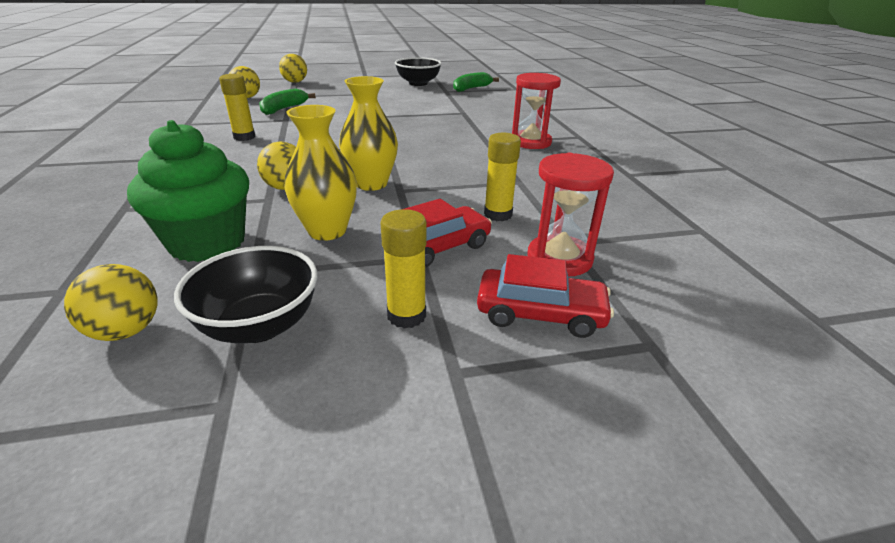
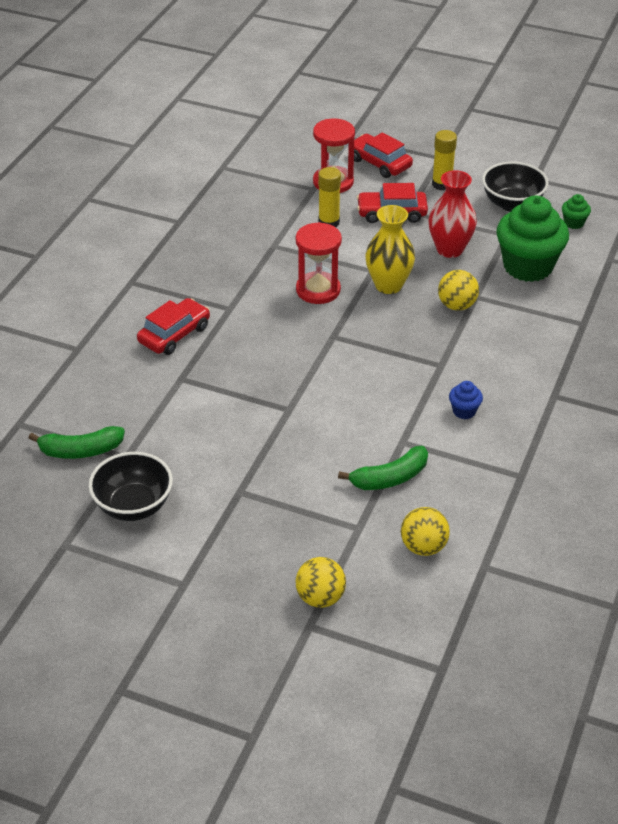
camera: 145 degrees left, 10 degrees up
(126, 331) = (574, 223): yellow ball -> green cupcake
(244, 137) = (464, 411): yellow glue stick -> blue cupcake
(327, 231) = (449, 249): yellow vase -> red vase
(500, 124) = (174, 334): none -> red car
(530, 142) = (191, 291): red hourglass -> red hourglass (318, 290)

